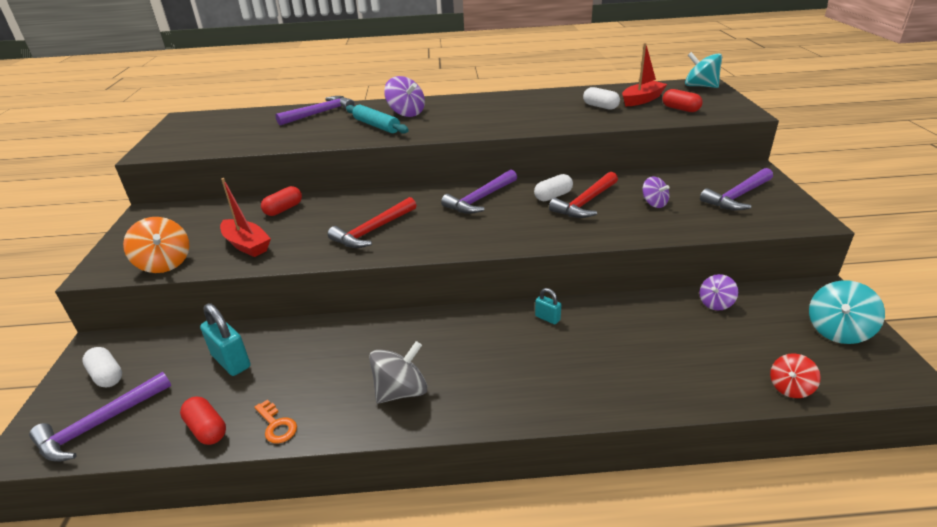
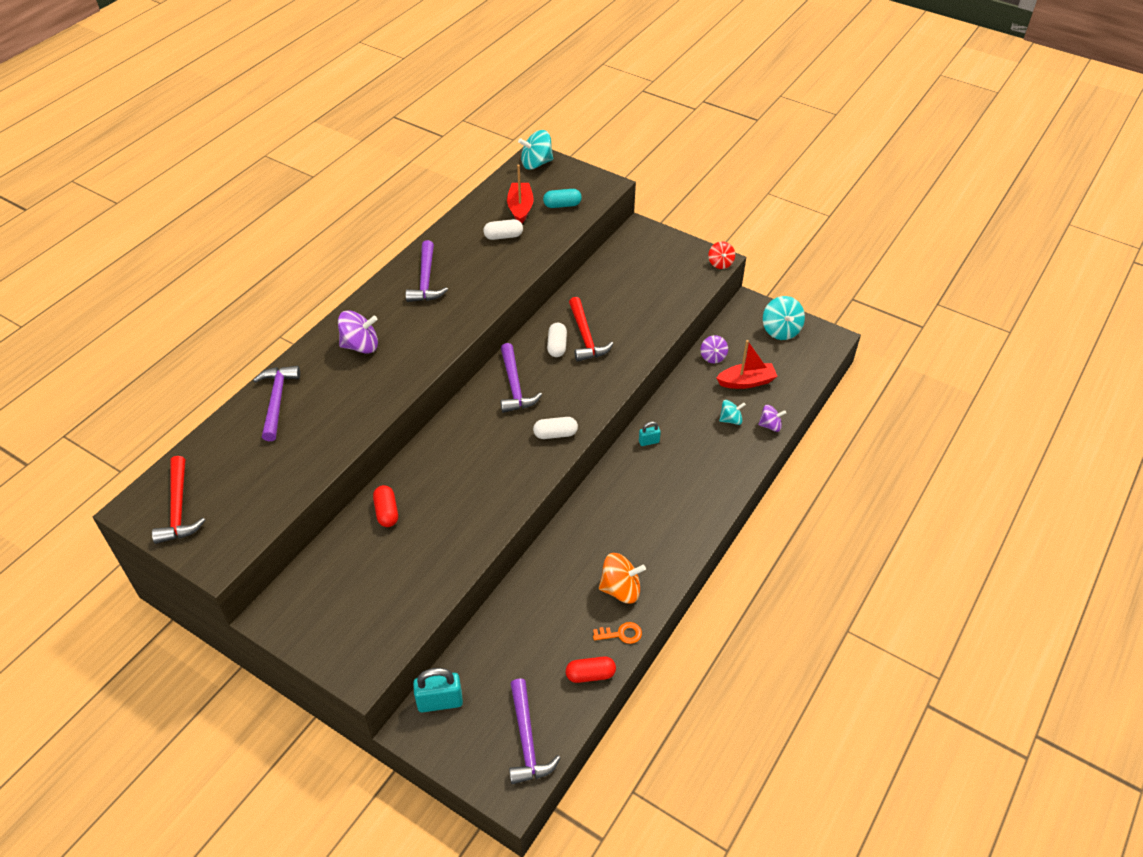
camera: 55 degrees left, 15 degrees up
(107, 375) = (466, 725): white capsule -> white capsule (555, 434)
(164, 263) = (398, 624): orange spinning top -> orange spinning top (621, 589)
(231, 361) = (525, 638): turquoise padlock -> turquoise padlock (440, 701)
(246, 245) = (427, 559): red boat -> red boat (746, 382)
(373, 230) = (492, 471): red hammer -> red hammer (179, 508)
(376, 126) = (366, 378): turquoise rolling pin -> none
(401, 391) = (648, 554): grey spinning top -> none
(654, 203) = (624, 307): purple spinning top -> purple spinning top (770, 425)
(655, 358) = (731, 420): none -> turquoise spinning top
(680, 109) = (562, 205): red capsule -> turquoise capsule
(738, 196) = (660, 265): purple hammer -> purple hammer (426, 280)
(790, 387) = (799, 385): red spinning top -> red spinning top (720, 263)

